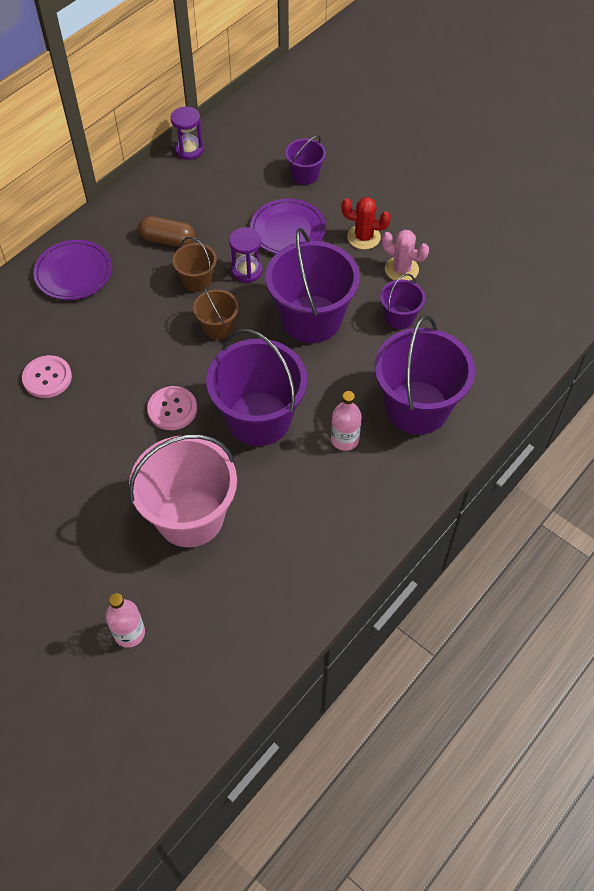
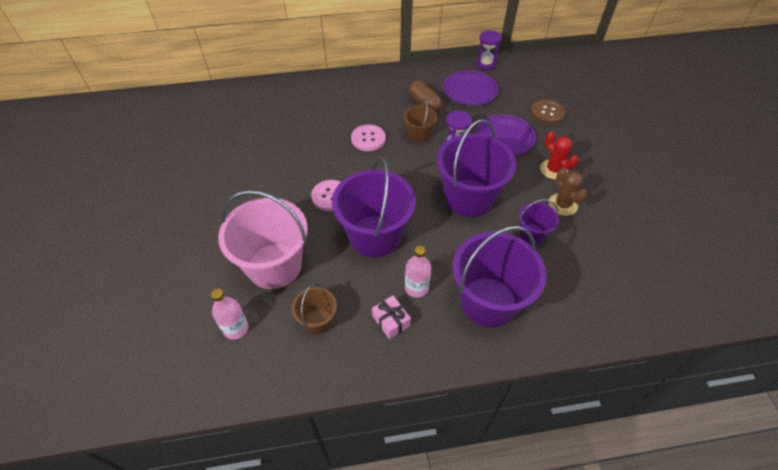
camera: 40 degrees right, 5 degrees down
(47, 378) = (284, 136): pink button -> pink button (368, 139)
(74, 273) = (354, 92): purple plate -> purple plate (470, 91)
(129, 633) = (169, 309): pink bottle -> pink bottle (236, 328)
(218, 327) = (404, 167): brown bucket -> brown bucket (318, 321)
(305, 175) = (547, 112): purple bucket -> brown button
(351, 485) = (391, 321): none -> pink gift
(401, 269) = (562, 204): pink cactus -> brown cactus

